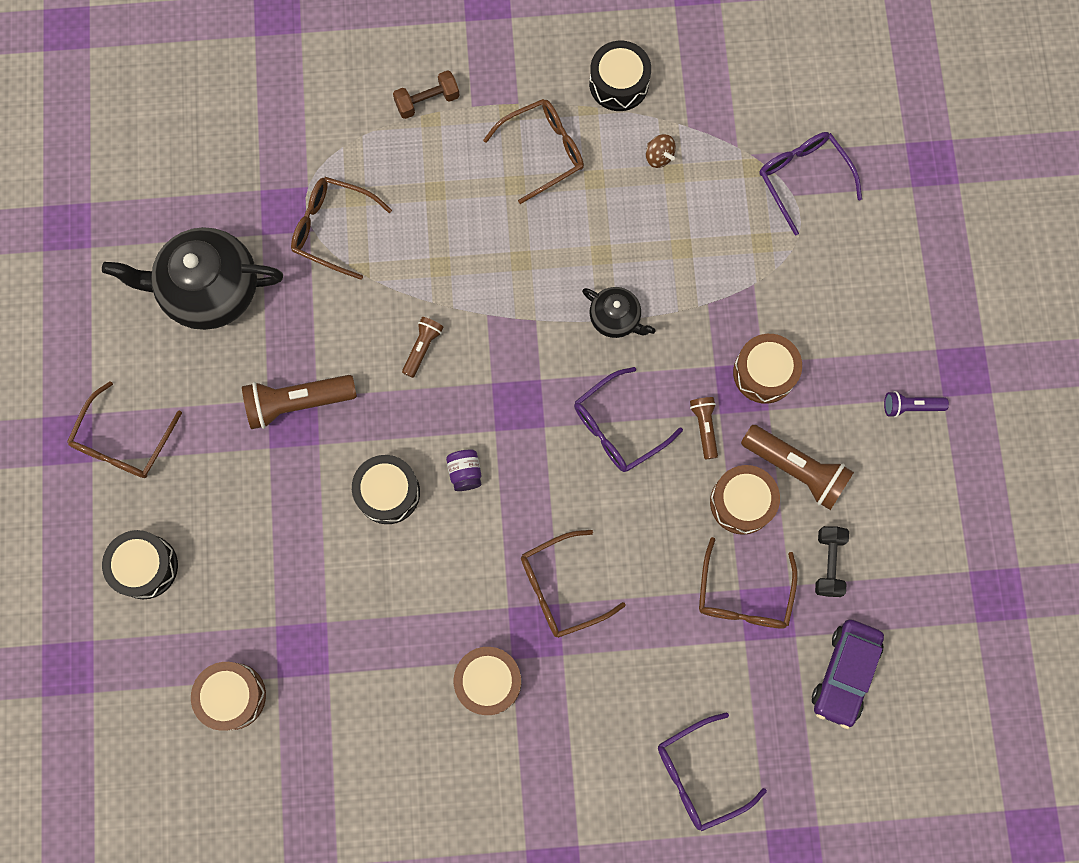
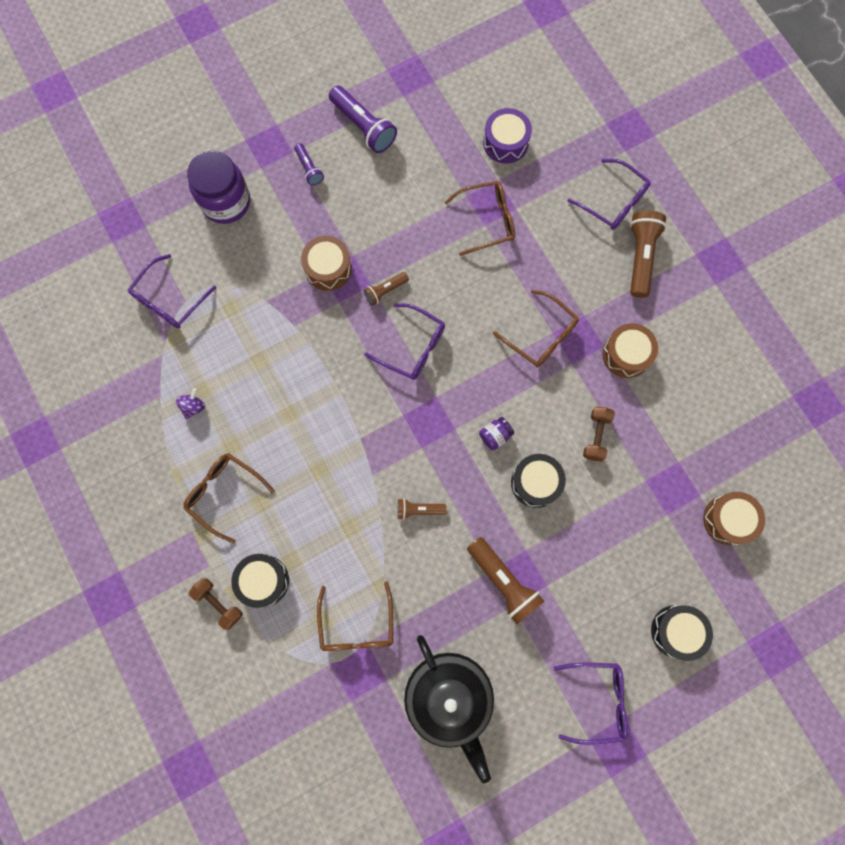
camera: 115 degrees left, 0 degrees up
(124, 441) = (597, 700): brown glasses -> purple glasses
(407, 591) = (596, 436): none -> brown dumbbell
(615, 318) = (333, 383): black teapot -> none
(619, 83) = (144, 462): black drum -> black drum (263, 581)
(659, 156) = (193, 407): brown spinning top -> purple spinning top
(742, 502) = (426, 246): brown drum -> none
(796, 469) = (386, 222): brown flashlight -> brown flashlight (640, 257)
(828, 563) = (440, 178): black dumbbell -> none
(845, 673) = (505, 142): purple car -> purple drum
(905, 289) = (226, 202): none -> purple jar
(943, 500) = (364, 127): none -> purple flashlight

